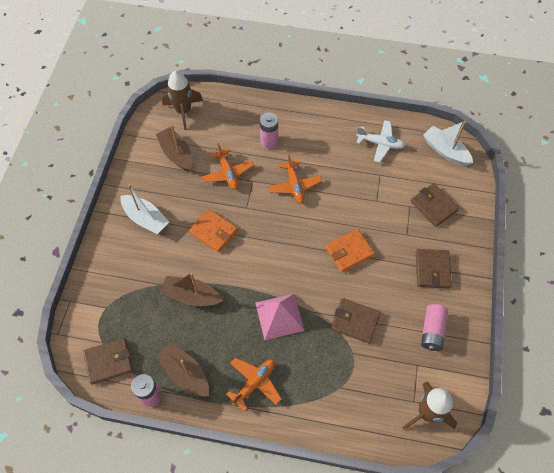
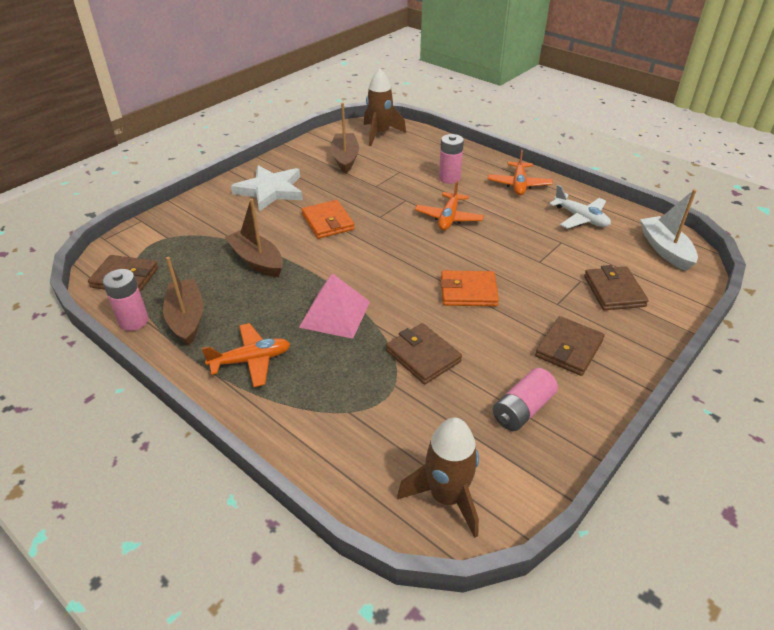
camera: 30 degrees right, 20 degrees down
(145, 219) = (270, 190): white boat -> white star
(228, 173) = (384, 186): orange plane -> orange plane (518, 184)

